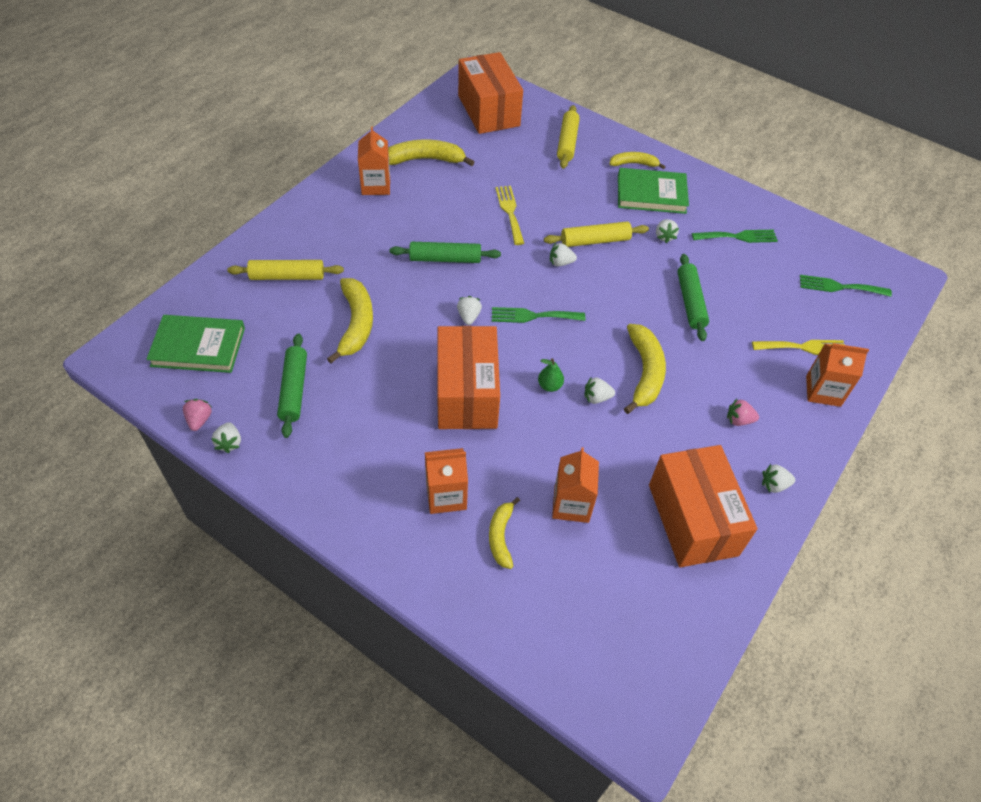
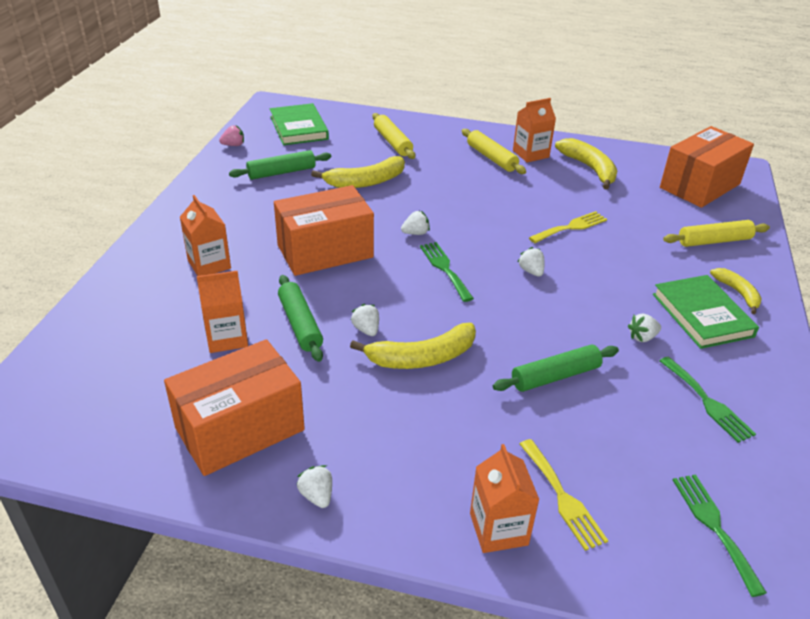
camera: 70 degrees right, 15 degrees down
(229, 443) = (219, 160): white strawberry -> none
(445, 259) = (475, 206): green rolling pin -> green rolling pin (300, 324)
(501, 536) = (177, 303): yellow banana -> none
(549, 386) = (363, 296): green pear -> none
(595, 240) = (585, 288): yellow rolling pin -> yellow rolling pin (491, 158)
(739, 420) = (399, 448): pink strawberry -> none

